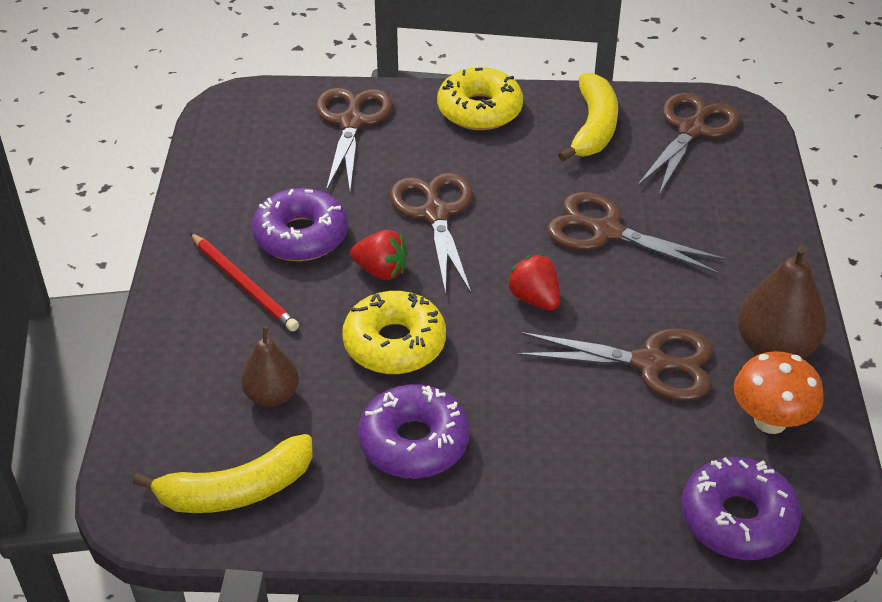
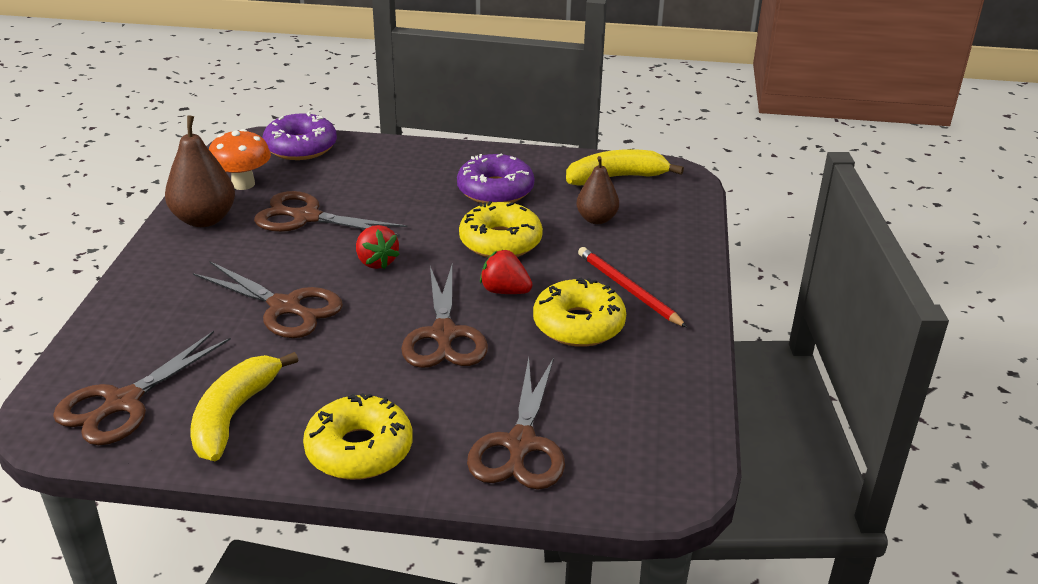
camera: 175 degrees left, 10 degrees down
(301, 236) = (578, 324): purple donut -> yellow donut

